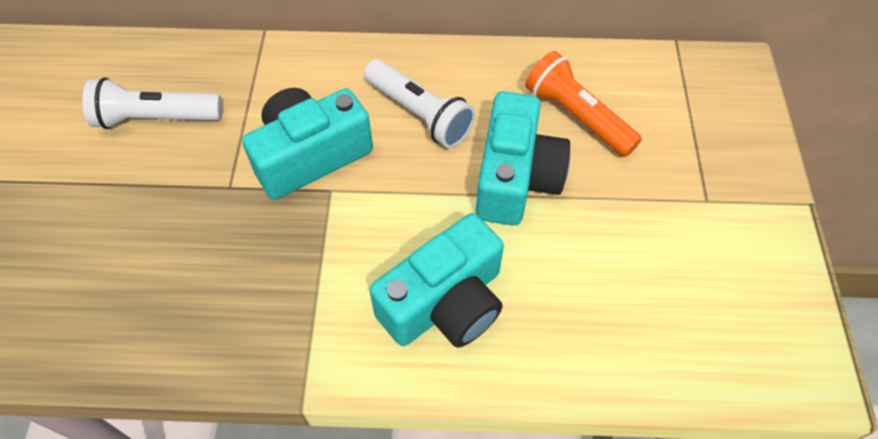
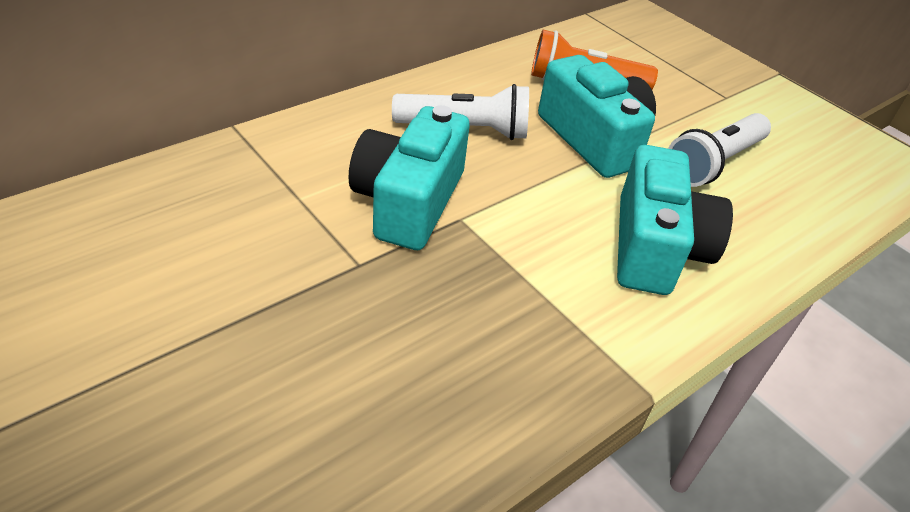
camera: 45 degrees left, 15 degrees down
(156, 118) = (199, 246): white flashlight -> white flashlight (714, 163)

